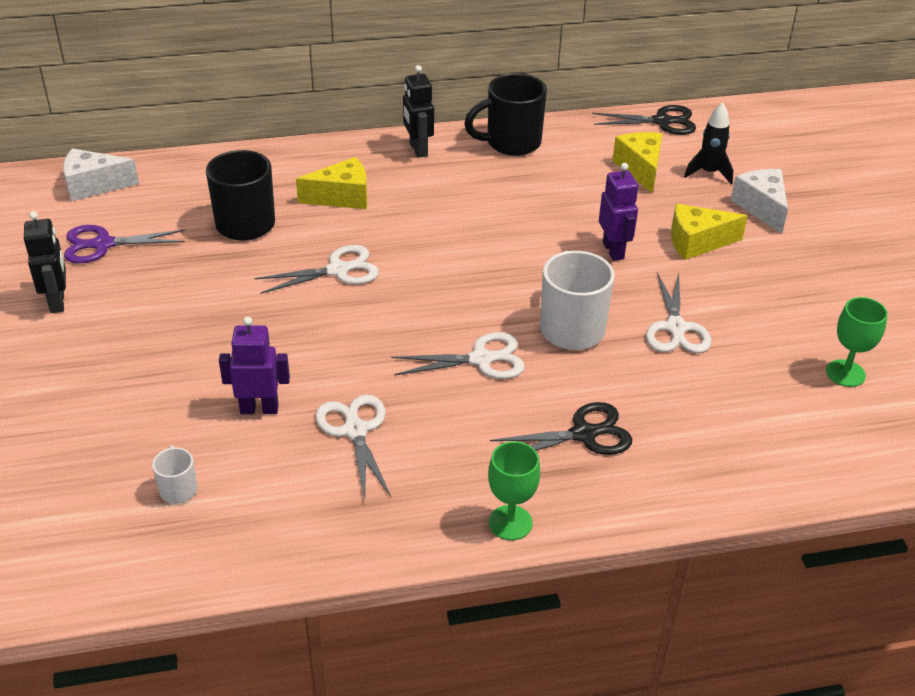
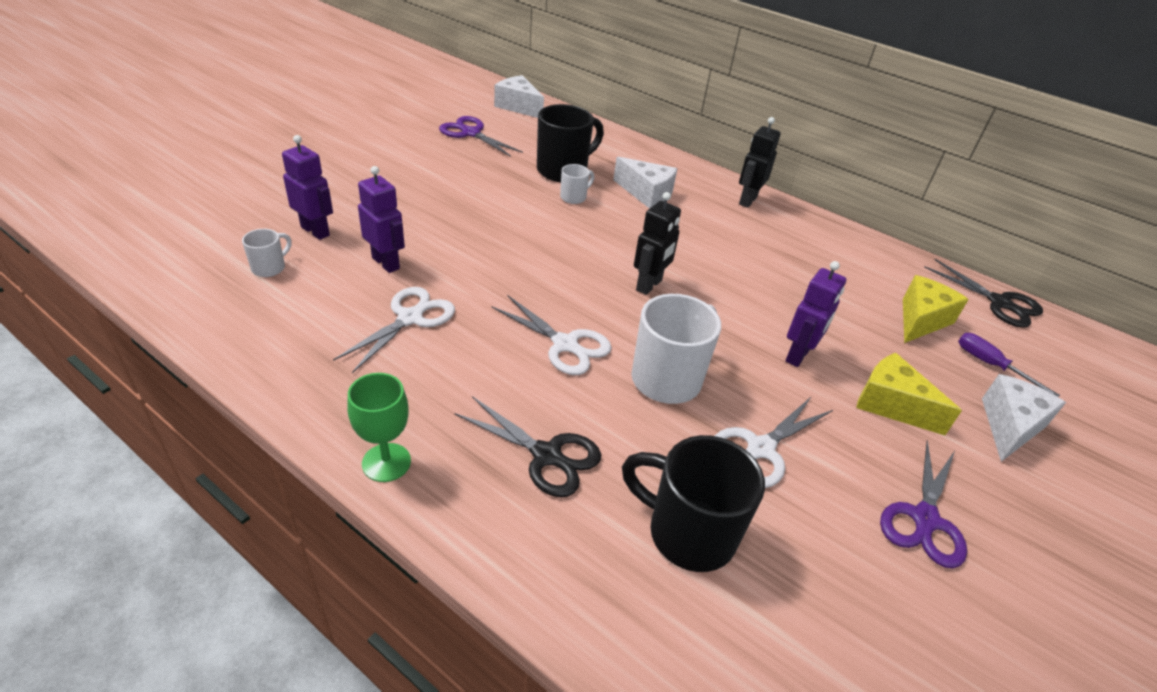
camera: 45 degrees right, 0 degrees up
(57, 302) = (399, 143): black robot -> black robot (649, 285)
(152, 433) = (315, 231): none -> purple robot
(296, 241) = (574, 197): none -> white mug
(338, 270) = (570, 228): white scissors -> none
(342, 197) = (646, 194): yellow cheese -> white cheese
(511, 143) = (828, 238): black mug -> black mug (687, 532)
(709, 173) = (990, 365): black rocket -> purple screwdriver
(790, 298) = (924, 519): none -> purple scissors
(845, 373) = (884, 636): green goblet -> none

